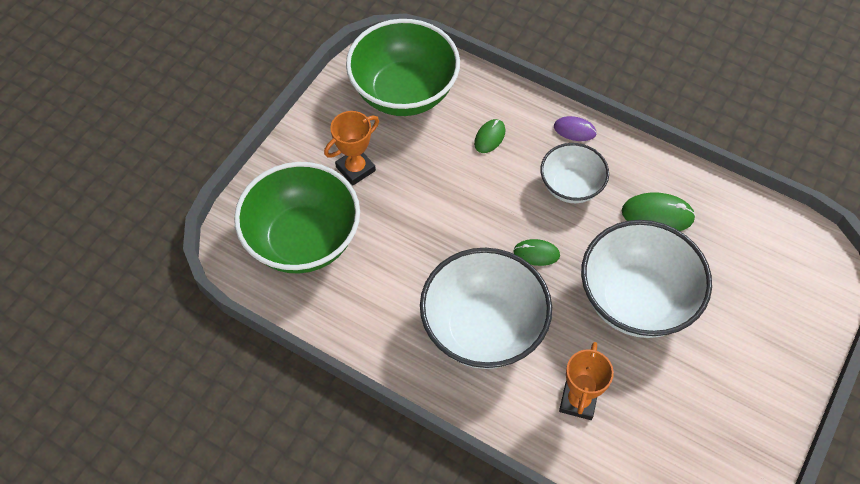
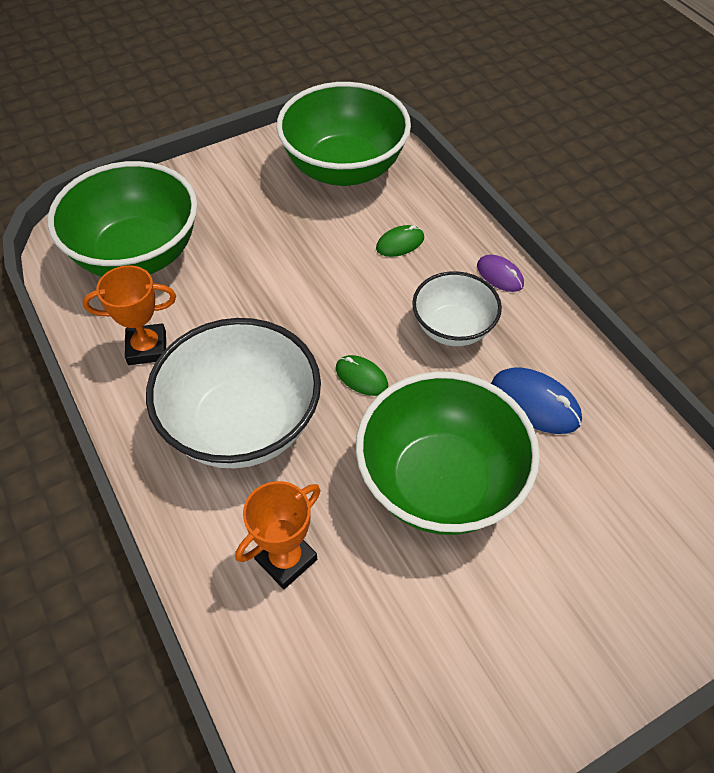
camera: 30 degrees right, 5 degrees down
(355, 169) = (240, 215): orange trophy -> orange trophy (147, 348)
(636, 300) = (440, 482): white bowl -> green bowl
(657, 215) = (535, 403): green mouse -> blue mouse

